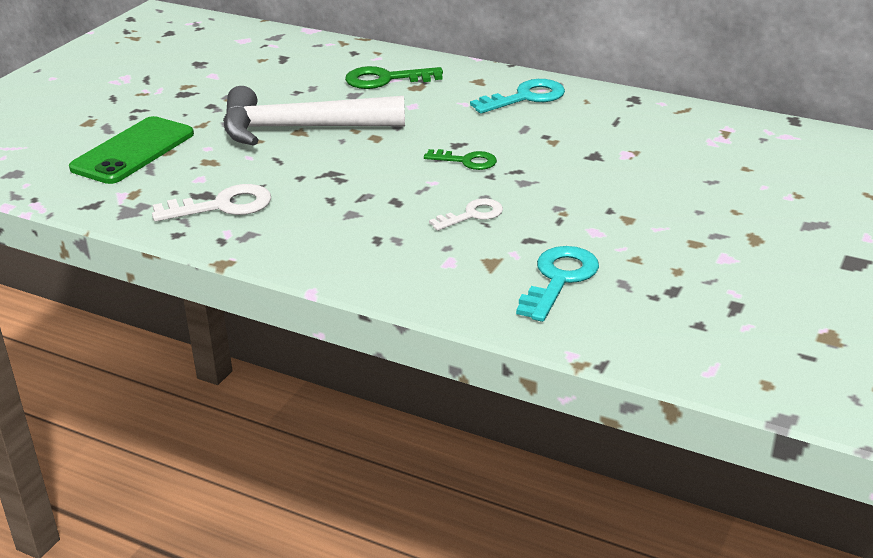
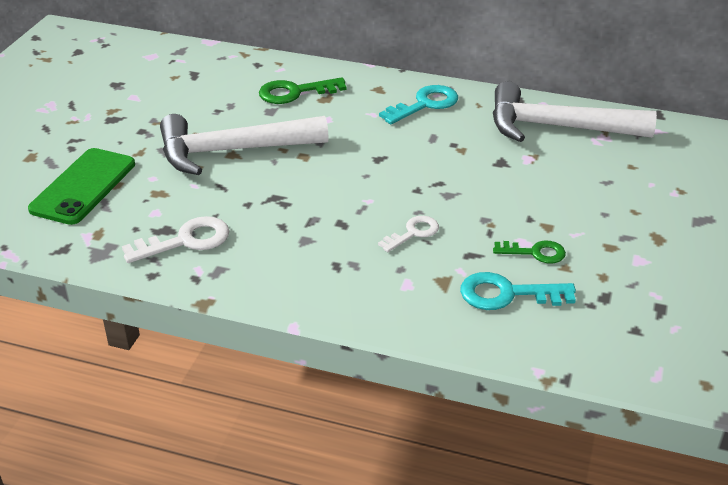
camera: 10 degrees left, 5 degrees up
(466, 161) = (392, 176): green key -> green key (535, 253)
(559, 279) = (507, 294): turquoise key -> turquoise key turned 105 degrees counterclockwise
(669, 126) = (556, 127): none -> white hammer

